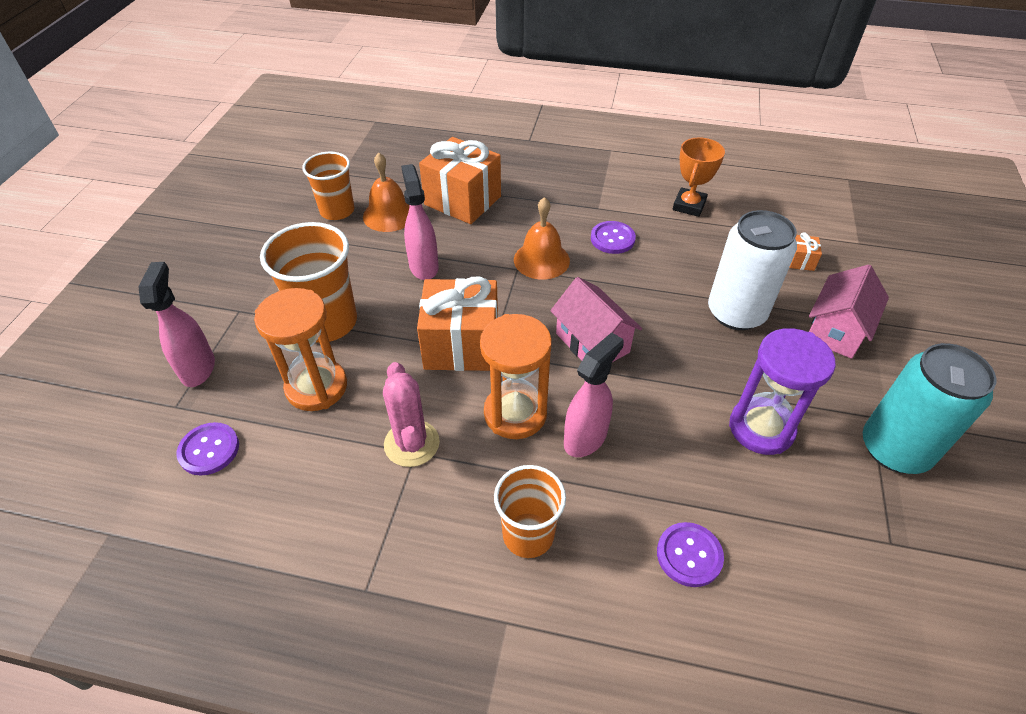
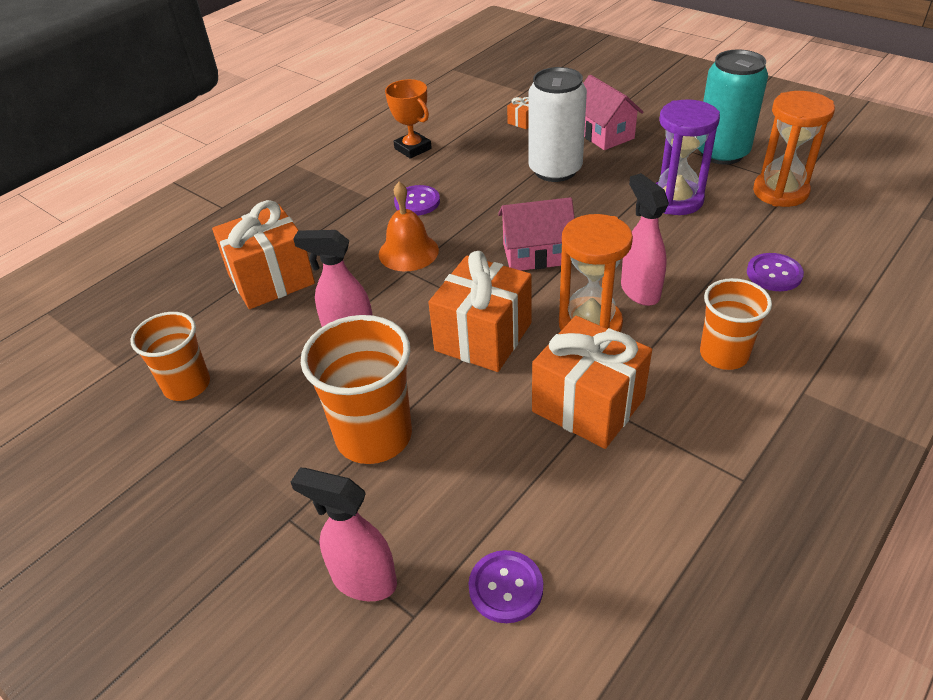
camera: 60 degrees left, 5 degrees down
(316, 387) = (468, 465): orange hourglass -> orange hourglass (780, 192)
(389, 215) = (238, 341): orange bell -> none
(411, 443) = (588, 405): pink cactus -> orange gift

